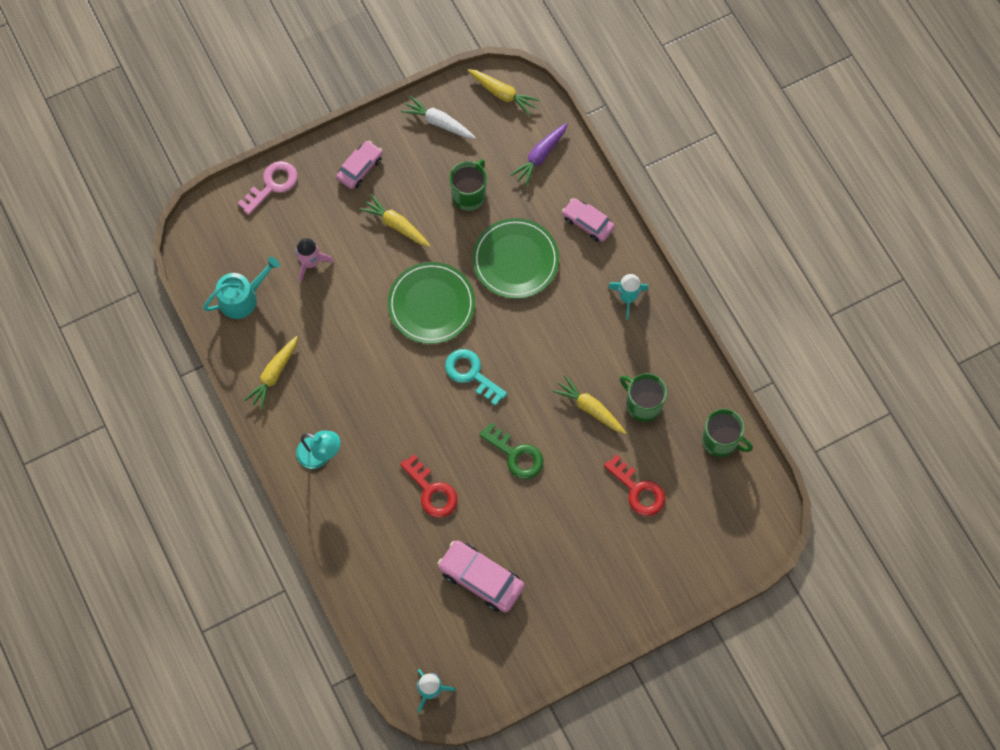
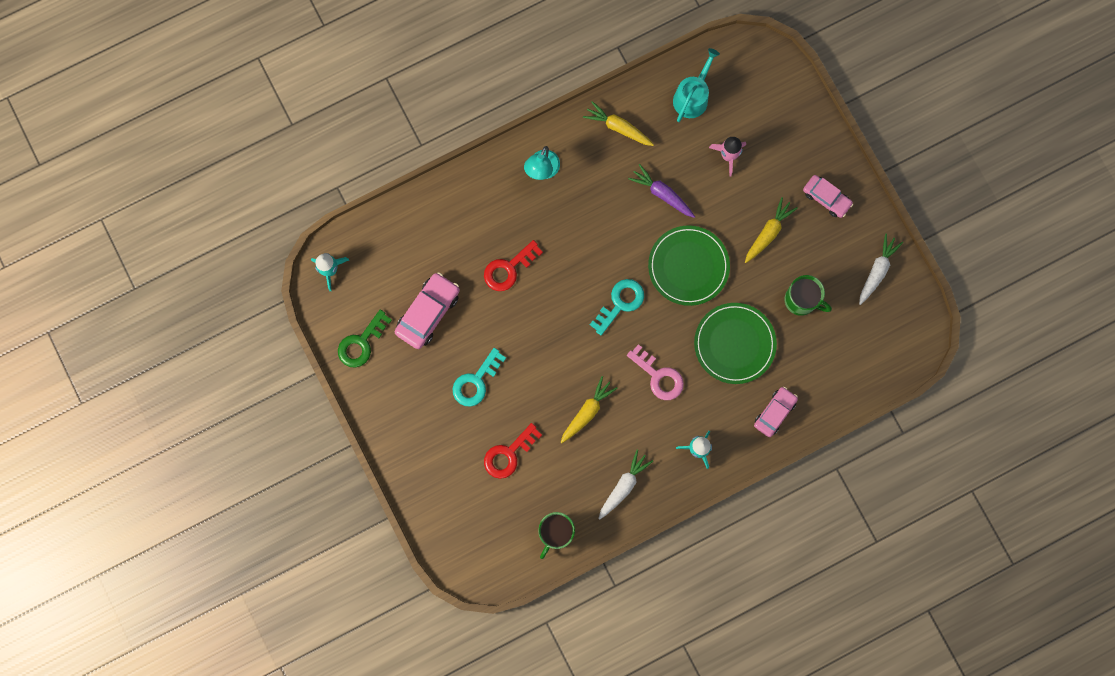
camera: 90 degrees right, 10 degrees up
(242, 298) = (692, 96): turquoise watering can -> turquoise watering can turned 120 degrees counterclockwise
(272, 185) = (806, 118): pink key -> pink key (658, 376)
(502, 94) = (910, 332): yellow carrot -> none
(516, 454) = (542, 343): green key -> green key (361, 343)
(540, 156) = (843, 368): purple carrot -> purple carrot (662, 194)
(558, 525) = (476, 381): none -> turquoise key
(642, 404) = (591, 460): green mug -> none
(668, 372) = (623, 486): none -> white carrot

